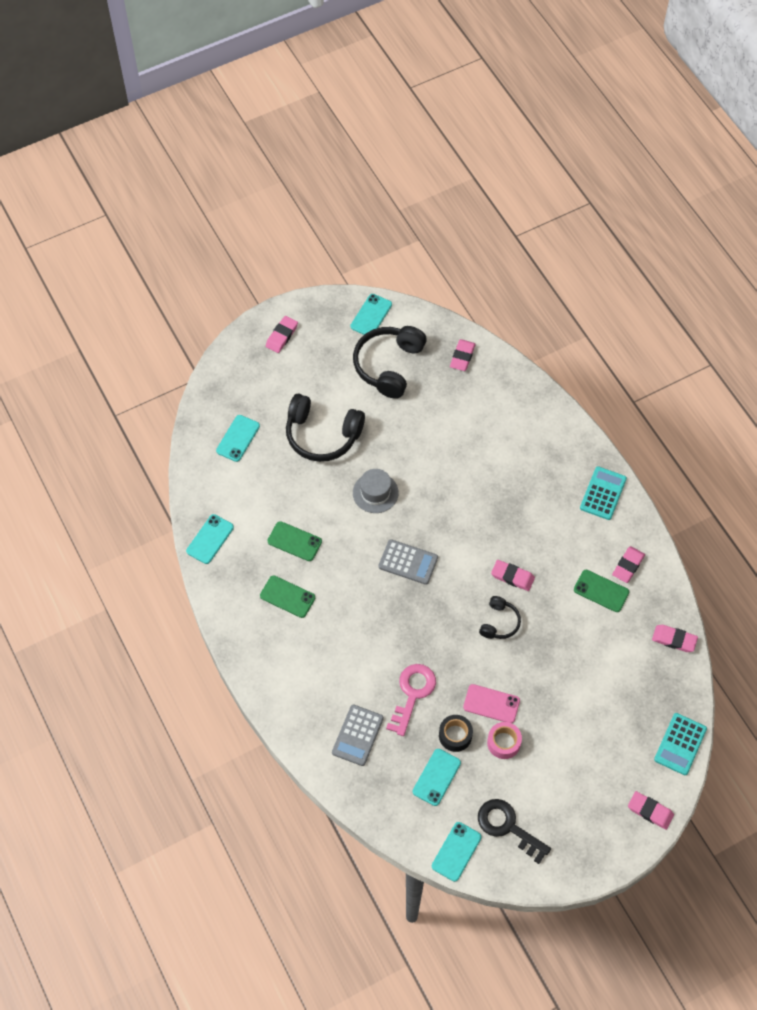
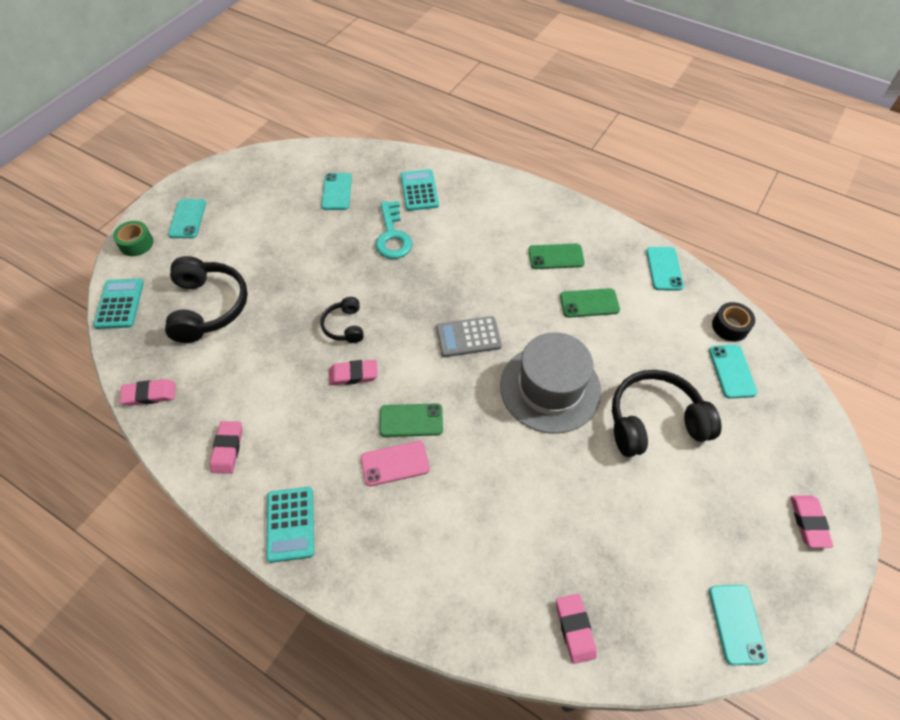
camera: 150 degrees right, 5 degrees down
(358, 735) = (419, 190): grey calculator -> turquoise calculator
(375, 493) = (550, 388): grey hat -> grey hat, size x1.79
(389, 365) = (654, 556): black headphones -> black headphones (208, 307)
(412, 693) = (392, 236): pink key -> turquoise key
(455, 735) = (337, 223): black tape -> black tape (730, 326)
(456, 851) = (294, 157): turquoise phone -> turquoise phone (187, 219)
(491, 704) = (317, 258): pink phone -> pink phone (395, 463)
(503, 743) = (291, 236): pink tape -> none
(507, 827) = (260, 186): black key -> none
(601, 591) = (249, 406): green phone -> green phone (411, 420)
(650, 811) = (136, 243): pink eraser -> green tape

